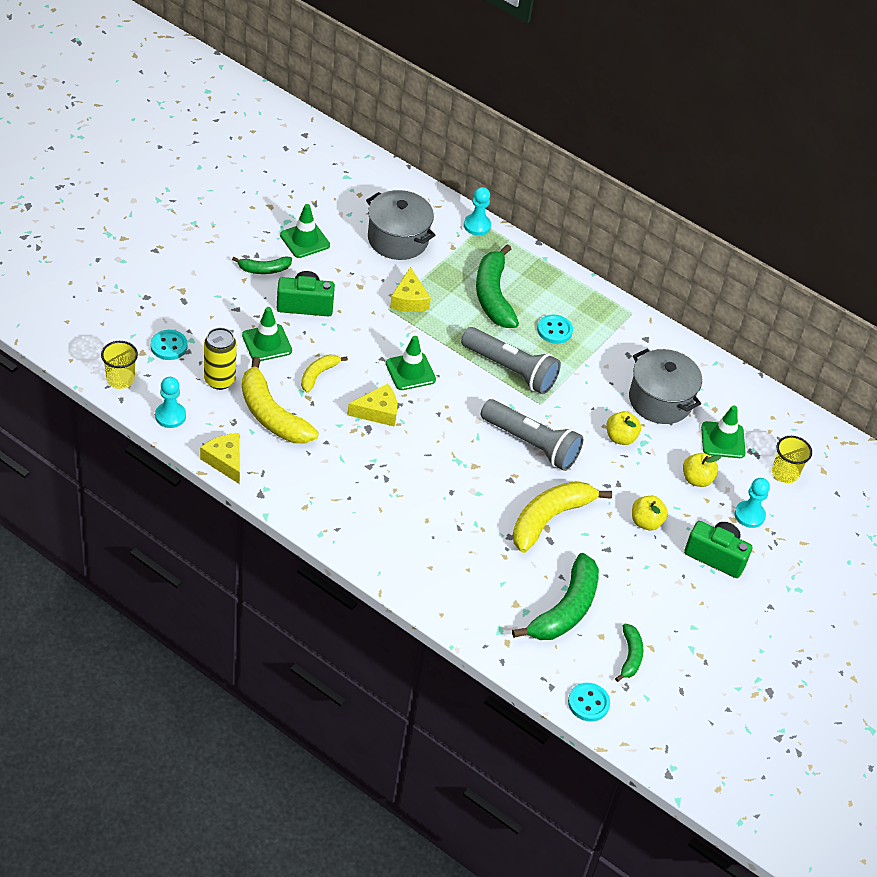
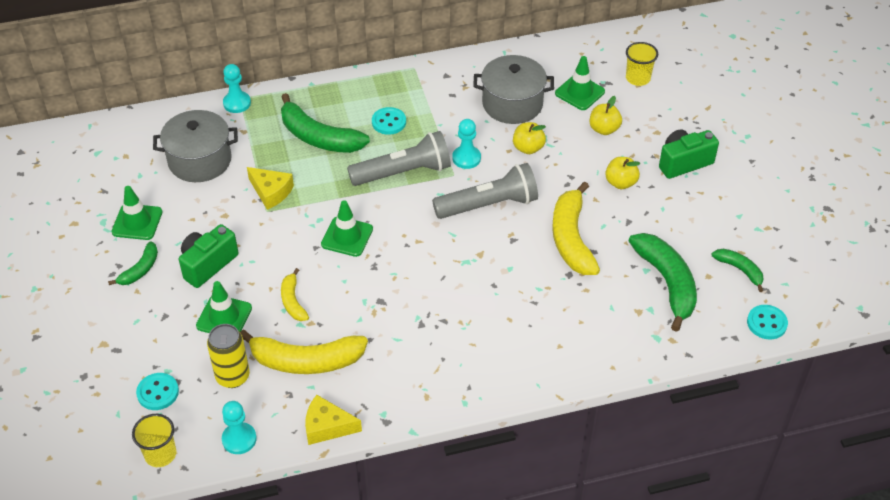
camera: 45 degrees left, 0 degrees up
(377, 412) = (369, 284): yellow cheese -> none
(749, 515) = (660, 121): turquoise pawn -> turquoise pawn (466, 158)

